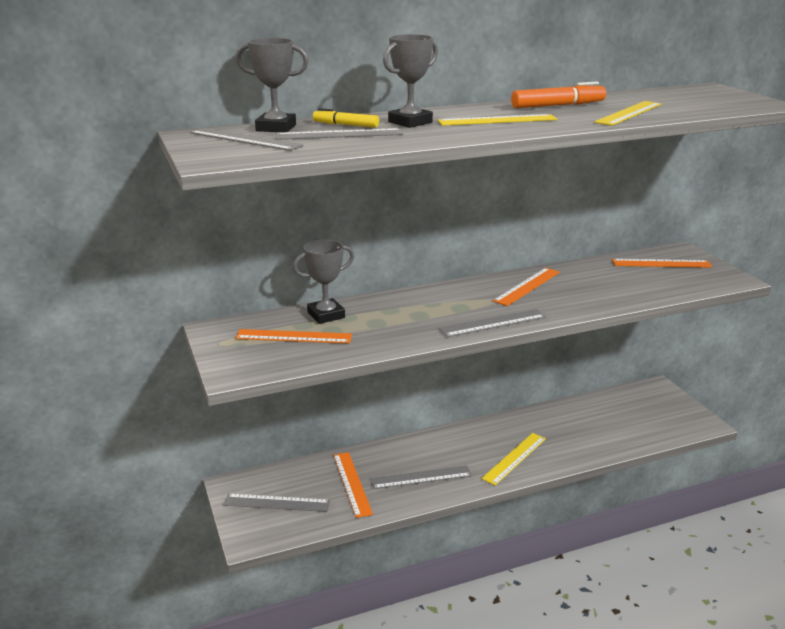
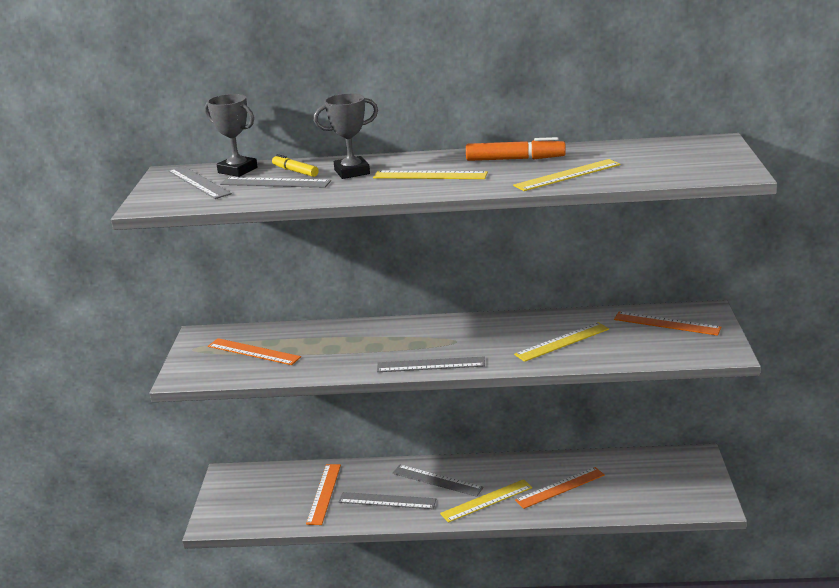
camera: 25 degrees right, 0 degrees up
(277, 503) = (252, 497): grey ruler -> grey ruler (437, 480)
(326, 315) = (296, 335): grey trophy -> none
(527, 286) = (501, 331): orange ruler -> orange ruler (560, 487)
(591, 288) = (562, 341): none -> yellow ruler

